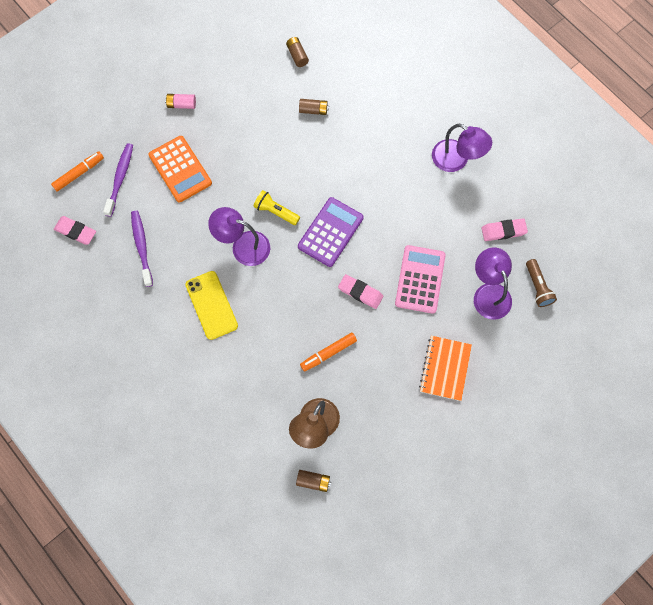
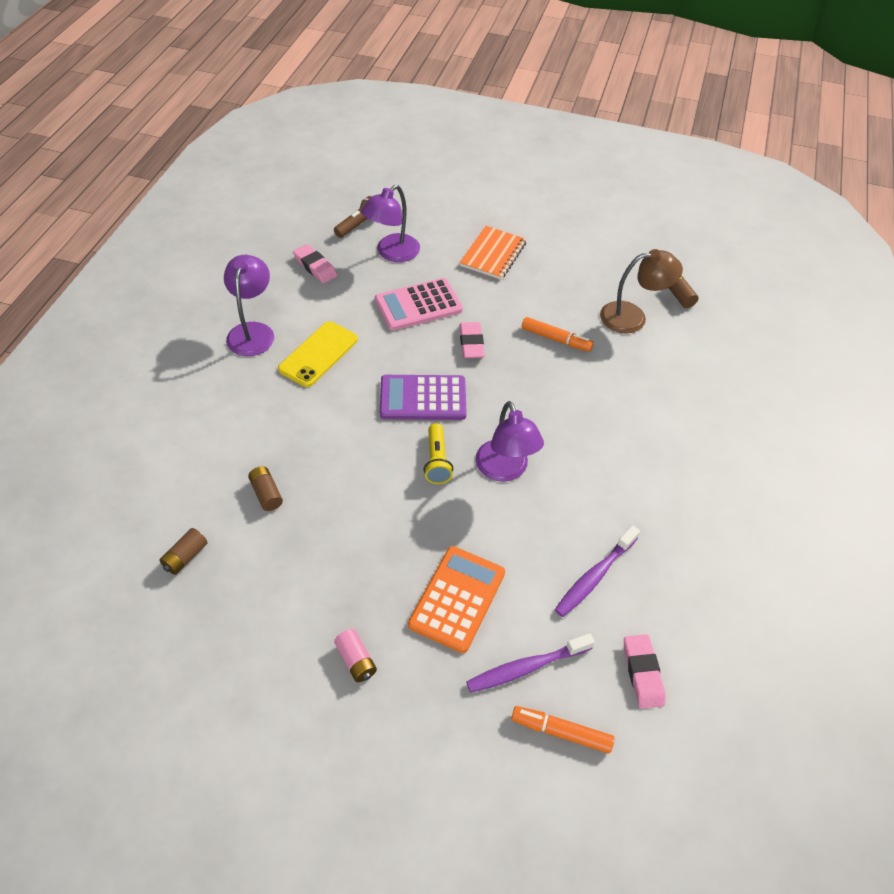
camera: 125 degrees left, 20 degrees down
(211, 305) = (598, 462): yellow phone -> yellow phone (318, 354)
(445, 368) = (493, 254): orange notebook -> orange notebook turned 45 degrees counterclockwise

